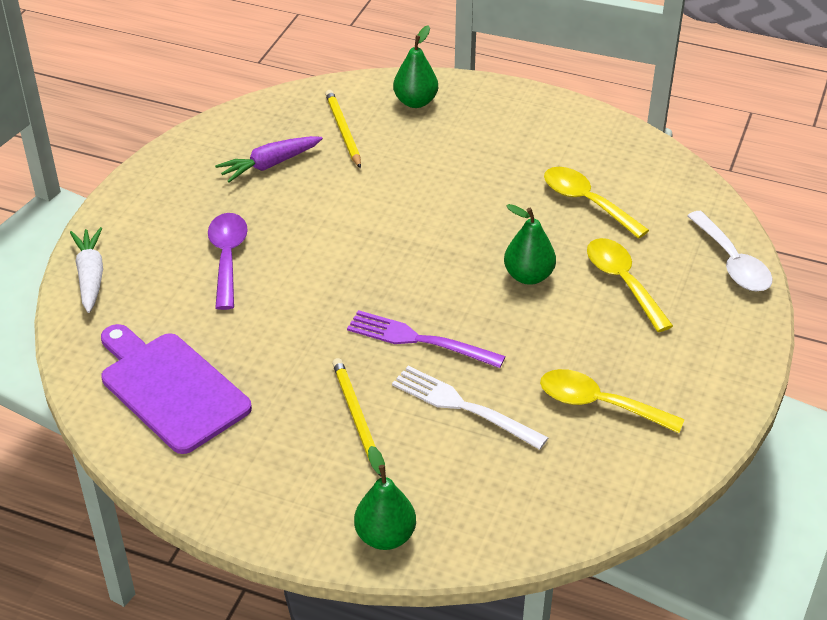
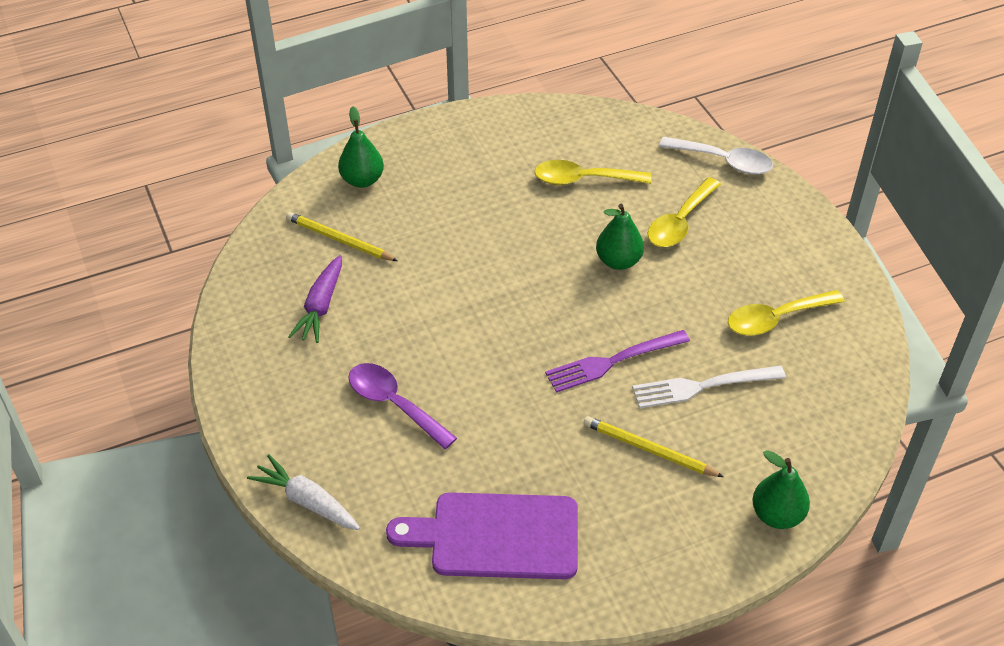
camera: 45 degrees left, 5 degrees up
(623, 282) = (680, 222): yellow spoon -> yellow spoon turned 75 degrees counterclockwise

